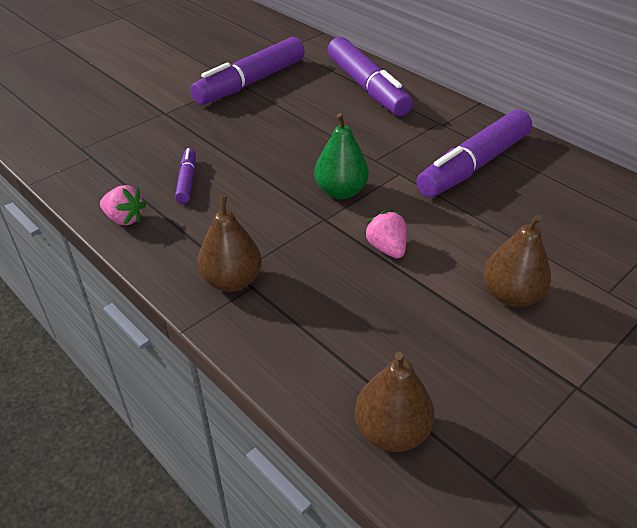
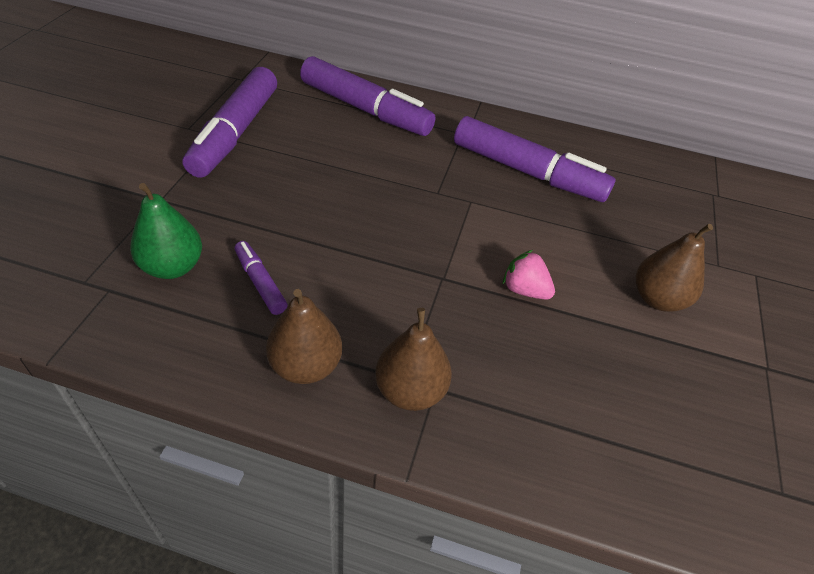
camera: 35 degrees left, 5 degrees up
(125, 219) = (224, 361): pink strawberry -> none
(340, 191) = (434, 240): green pear -> green pear (172, 267)
(391, 431) = (679, 488): brown pear -> brown pear (305, 366)
(473, 165) = (527, 172): purple marker -> purple marker turned 75 degrees counterclockwise

